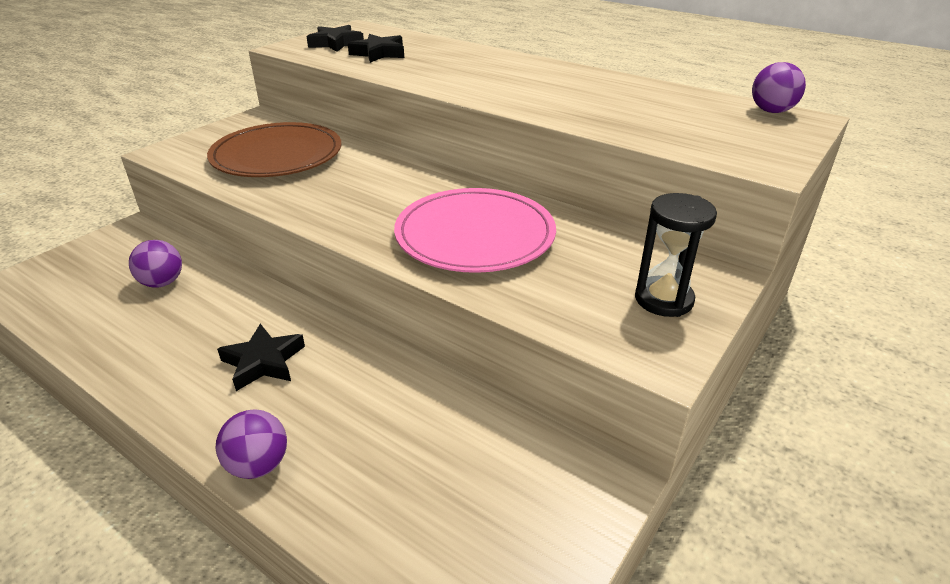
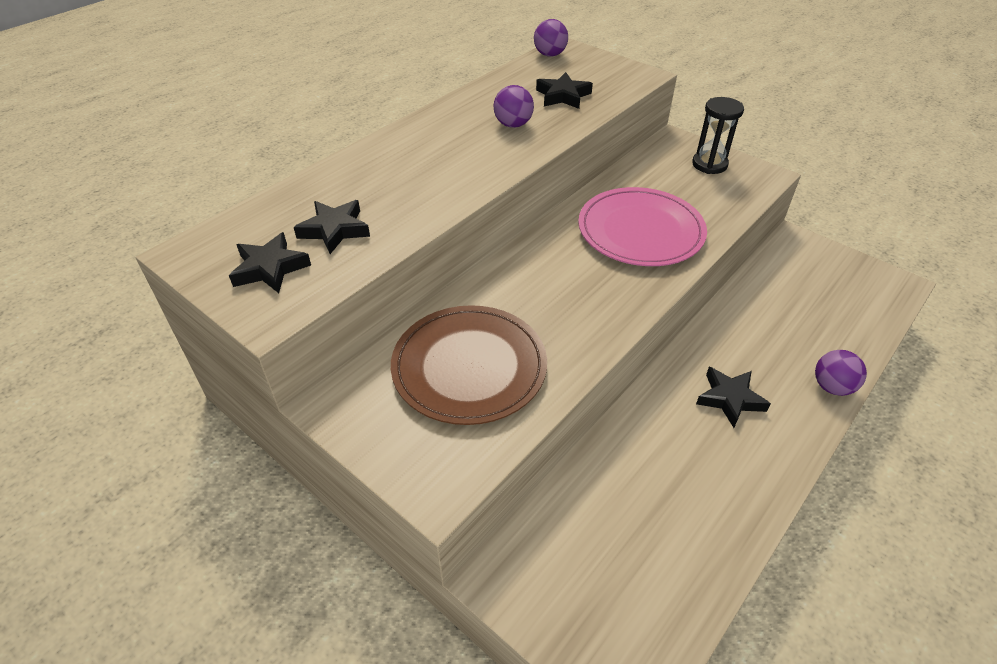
camera: 85 degrees left, 10 degrees up
(162, 283) = (621, 505): purple ball -> purple ball (513, 125)
(657, 119) = (563, 96): none -> black star

